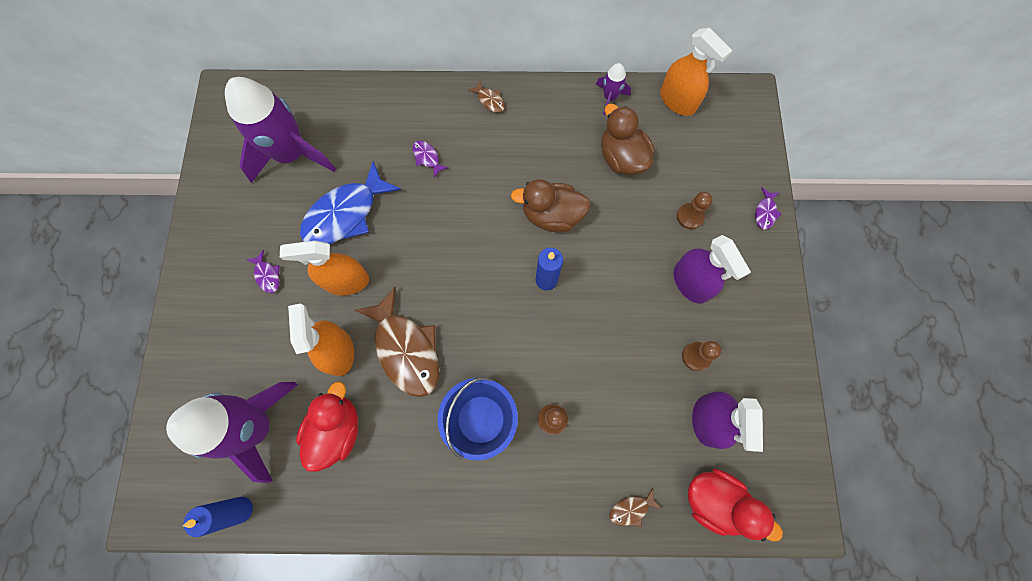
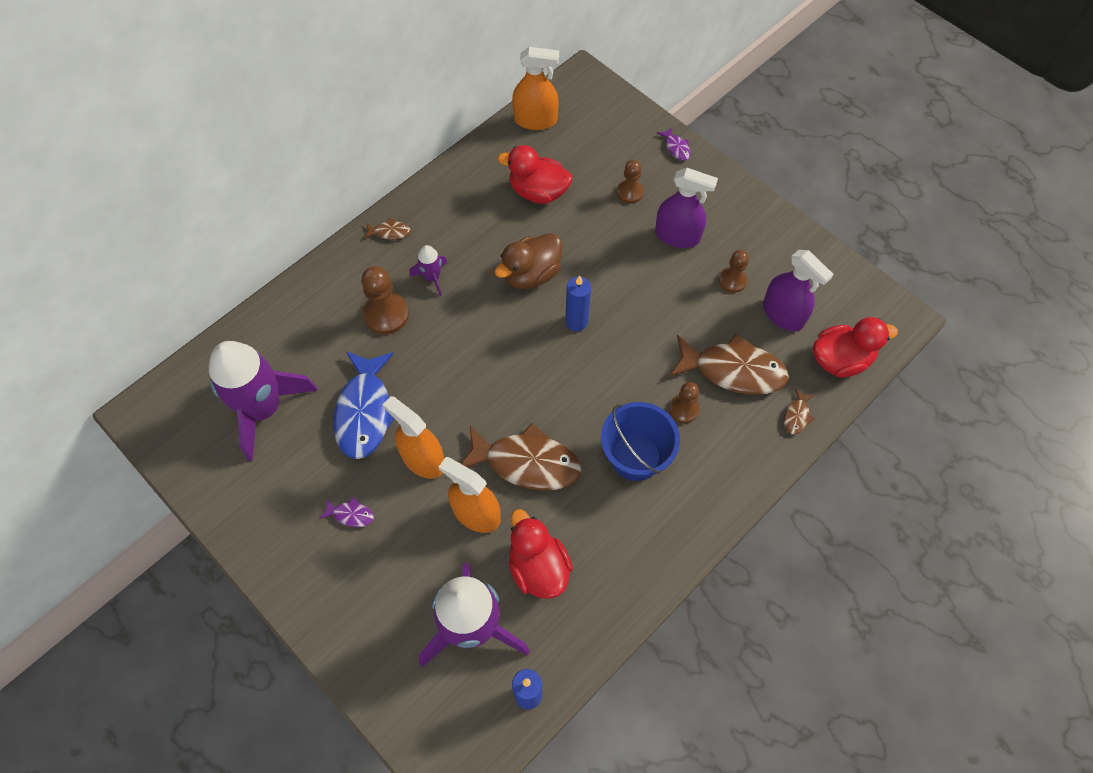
camera: 45 degrees left, 10 degrees down
(346, 281) = (423, 459): orange spray bottle -> orange spray bottle turned 90 degrees clockwise
(427, 158) = (386, 314): purple fish -> brown pawn
(610, 97) = (482, 156): purple rocket -> purple rocket (432, 277)
(620, 426) = (733, 370): none -> brown fish
(621, 158) = (538, 192): brown duck -> red duck

